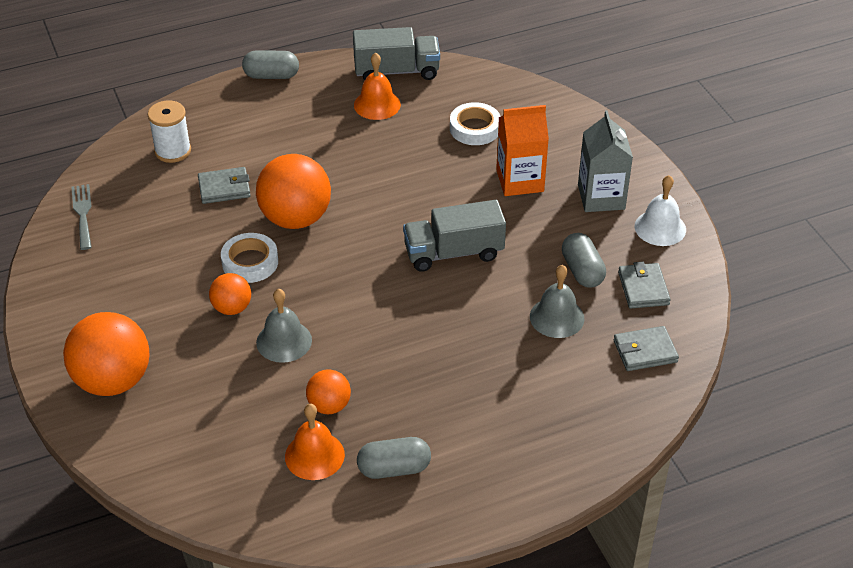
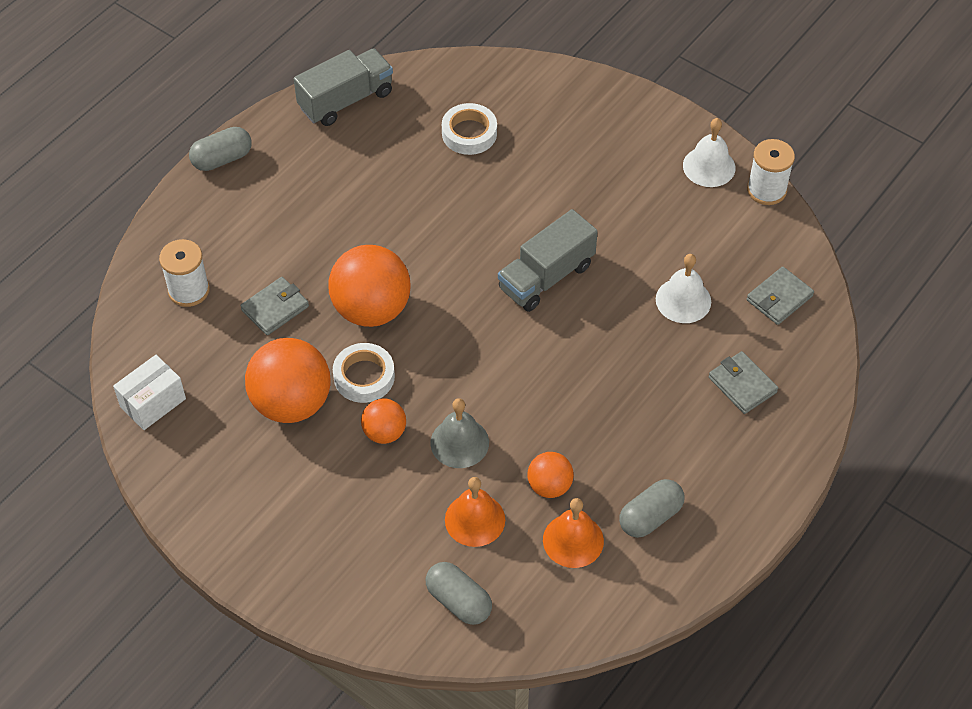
camera: 30 degrees left, 10 degrees up
(83, 214) = (153, 403): grey fork -> white box
(113, 381) = (331, 562): orange ball -> orange ball (291, 403)
(377, 104) = (355, 147): orange bell -> orange bell (475, 519)
(520, 181) = (551, 172): orange carton -> none
(557, 317) = (683, 300): grey bell -> white bell
(582, 271) = (672, 242): grey capsule -> grey capsule (458, 601)
(601, 197) = (636, 157): grey carton -> none
(643, 288) = (736, 236): grey wallet -> grey wallet (742, 385)
(698, 265) = (766, 190): none -> white spool

